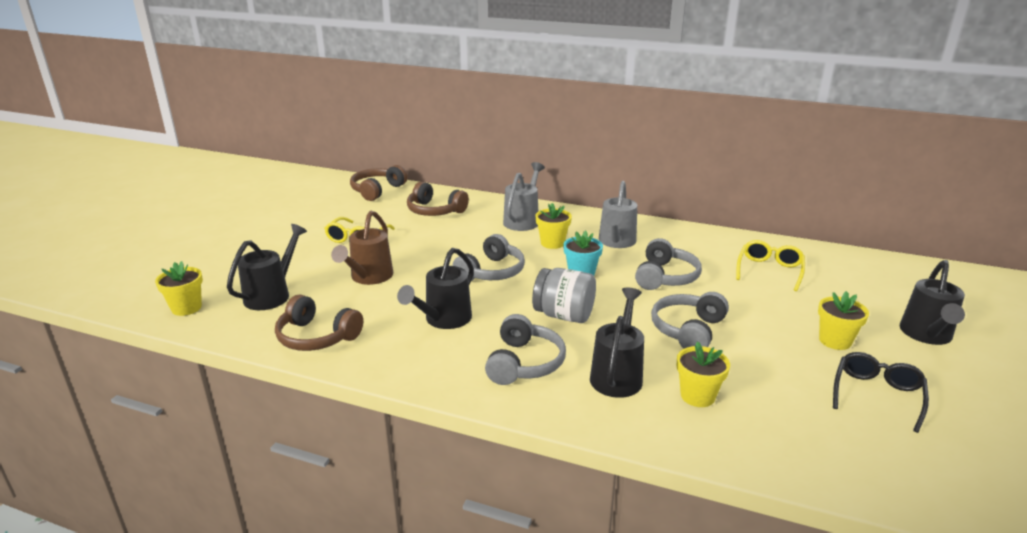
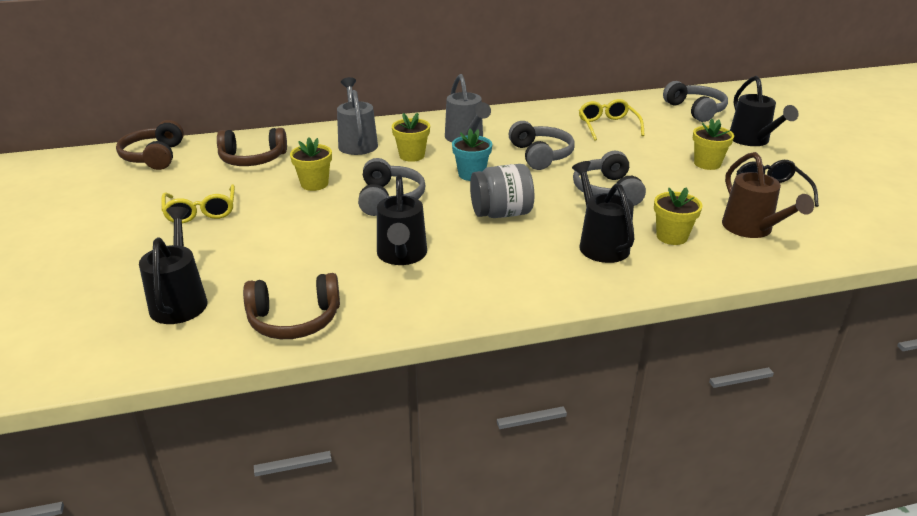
camera: 35 degrees left, 5 degrees up
(186, 308) = (86, 354): yellow flower pot -> yellow flower pot (314, 184)
(368, 277) = (270, 245): brown watering can -> brown watering can (752, 229)
(524, 363) = (520, 264): grey headphones -> grey headphones (695, 110)

